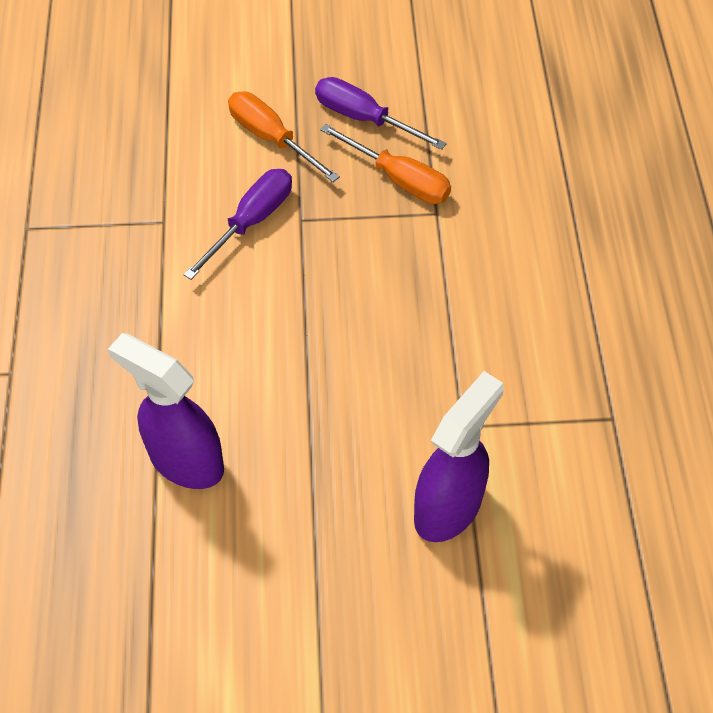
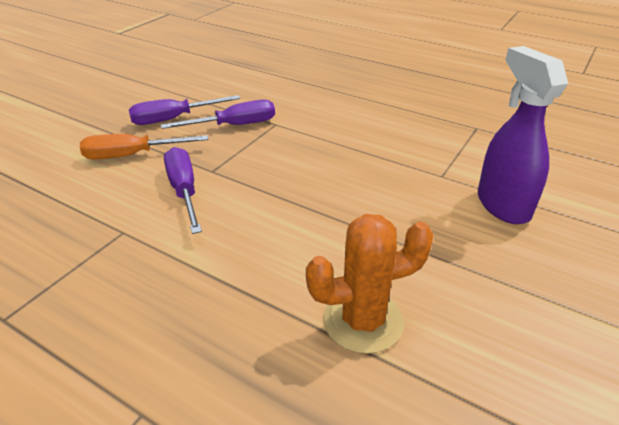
camera: 55 degrees left, 20 degrees down
(185, 460) = (363, 321): purple spray bottle -> orange cactus
(399, 179) = (234, 125): orange screwdriver -> purple screwdriver

